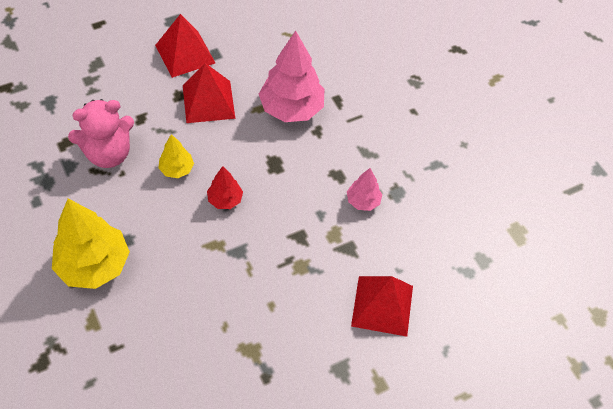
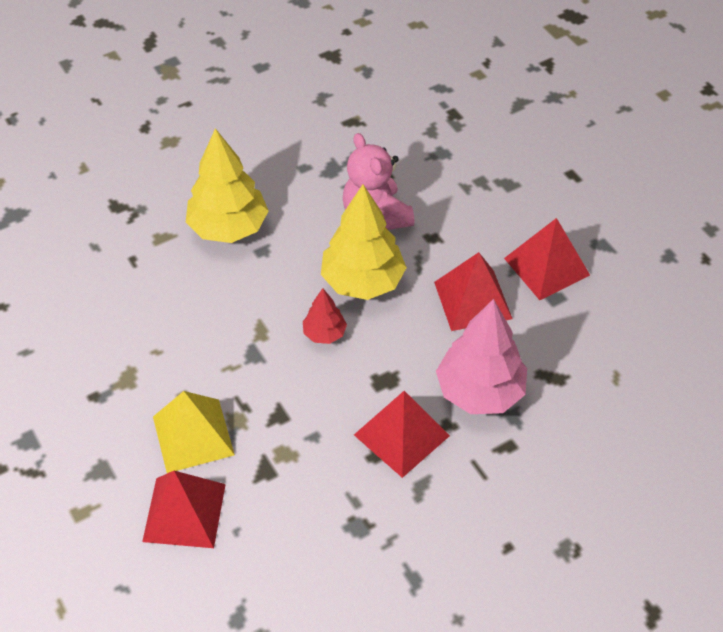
camera: 90 degrees right, 5 degrees down
(177, 169) = (362, 281): yellow tree -> yellow tree, size x1.97
(313, 298) = (193, 435): none -> yellow pyramid
(324, 159) = (402, 435): none -> red pyramid
(363, 201) = (339, 485): pink tree -> none

